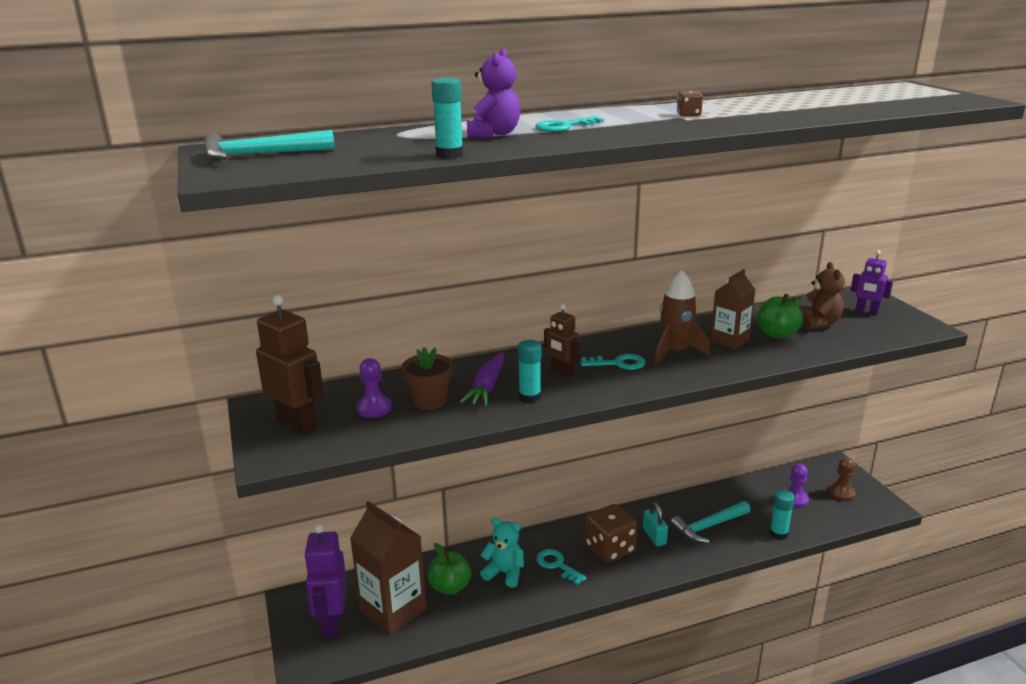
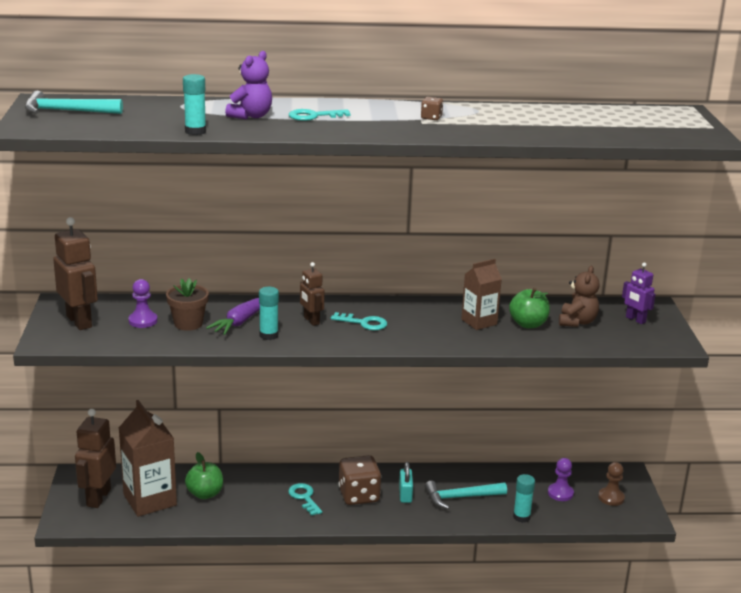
camera: 15 degrees right, 0 degrees up
(332, 622) = (98, 497): purple robot -> brown robot
(504, 573) = (256, 493): turquoise teddy bear -> none
(675, 352) = (421, 323): brown rocket -> none

